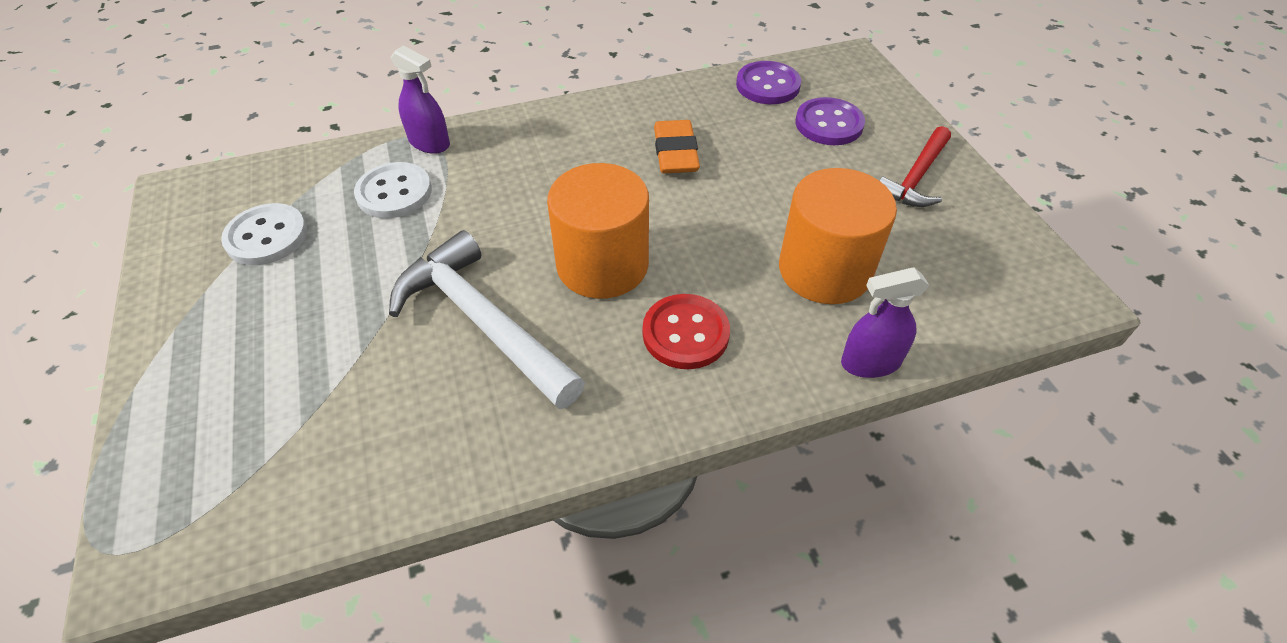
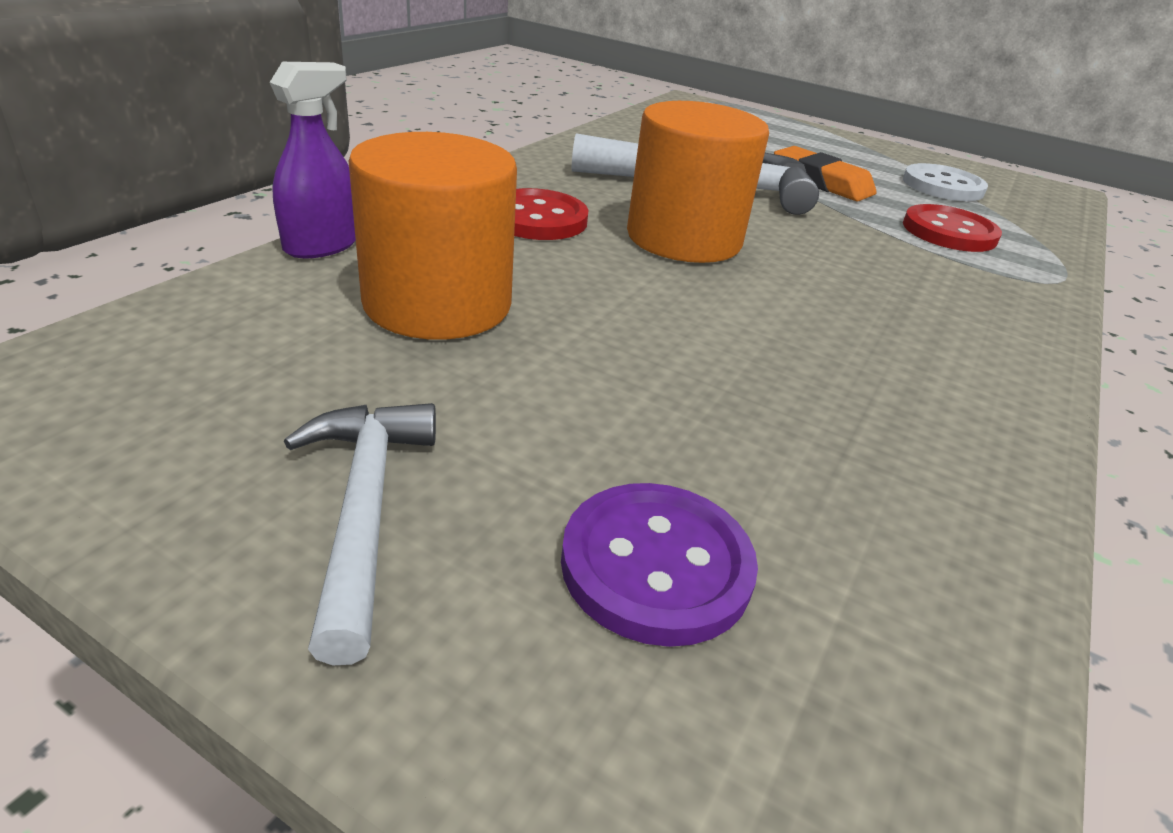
camera: 135 degrees right, 15 degrees down
(394, 193) = (949, 232): white button -> red button
(429, 143) = (1036, 276): purple spray bottle -> none
(675, 153) = (808, 372): orange eraser -> orange eraser (821, 182)
(768, 85) = (906, 616): purple button -> none
(916, 177) = (364, 510): red hammer -> white hammer

